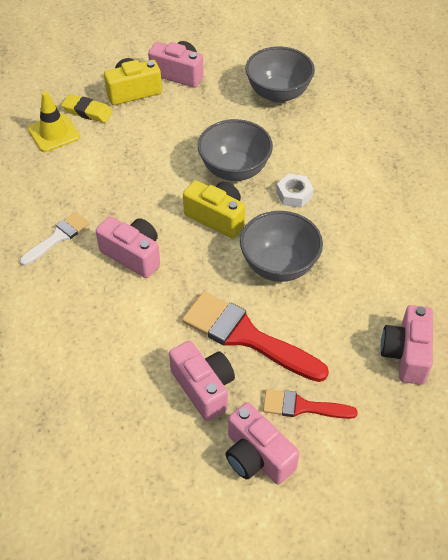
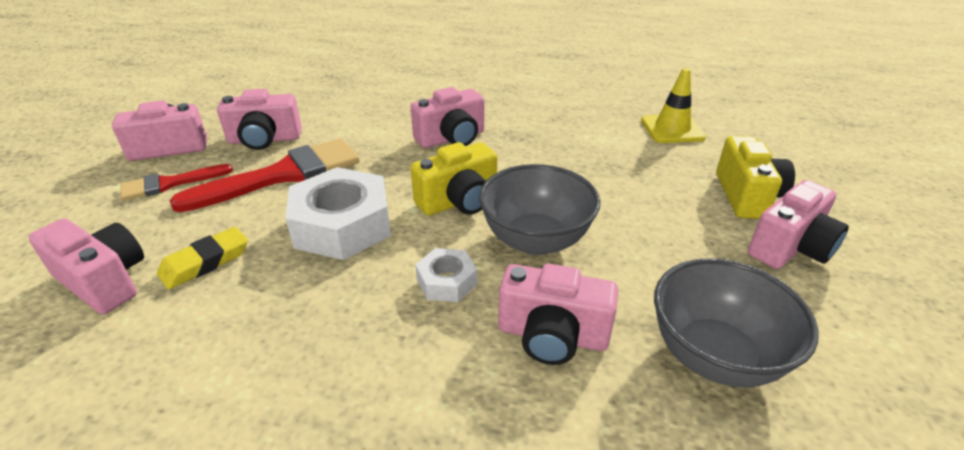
camera: 115 degrees right, 15 degrees down
(58, 237) = (509, 108): white brush -> none
(87, 112) = (708, 155): yellow eraser -> yellow eraser (205, 262)
(279, 265) = (342, 225): grey bowl -> white nut
(302, 407) = (170, 183): red brush -> red brush turned 150 degrees counterclockwise
(303, 144) = (552, 335): none -> pink camera

